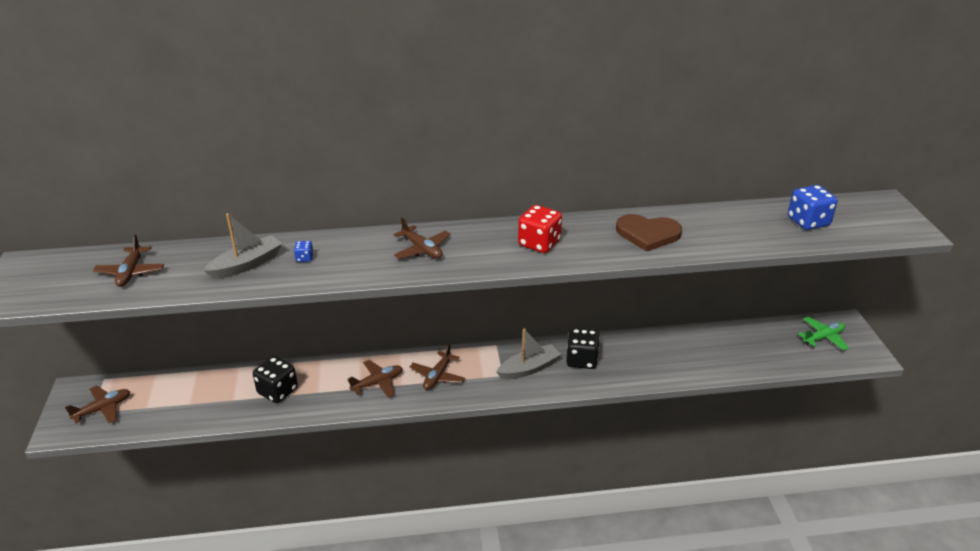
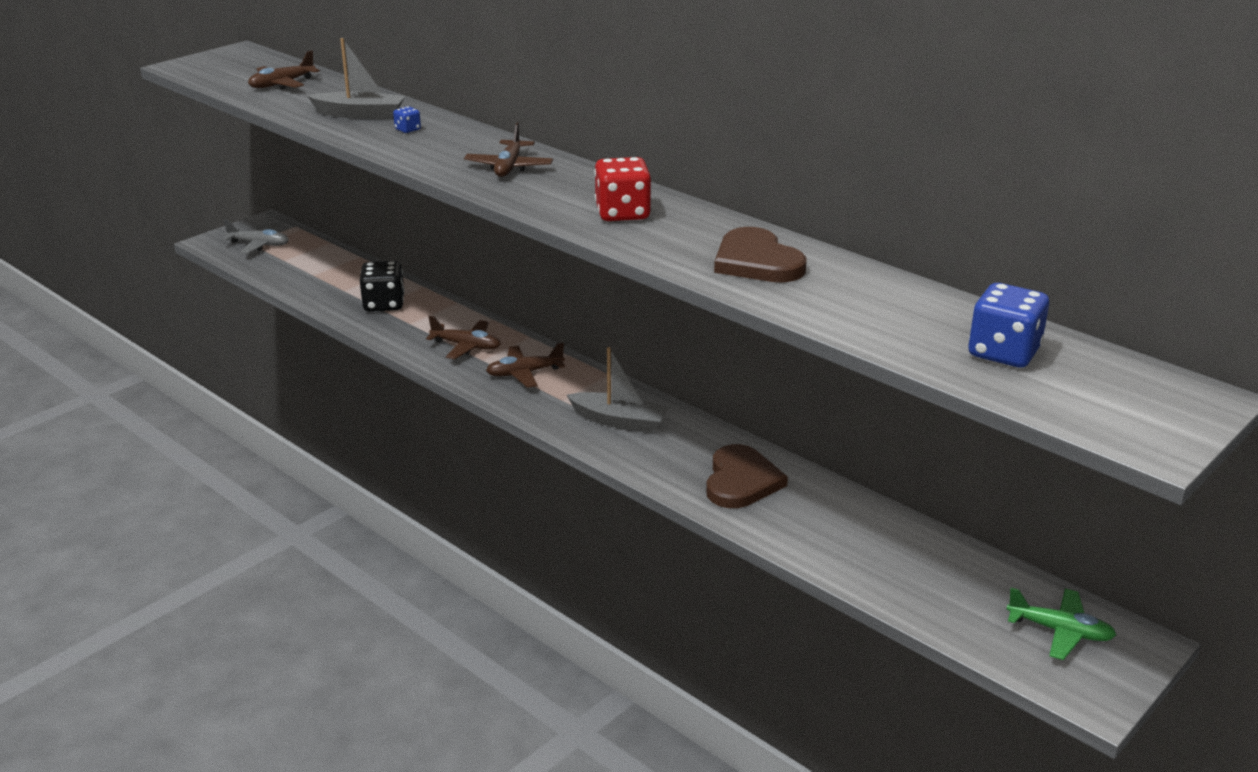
camera: 50 degrees right, 5 degrees down
(103, 409) = (259, 244): brown plane -> grey plane
(581, 360) = (688, 449): black dice -> none
(628, 359) = (741, 481): none -> brown heart

